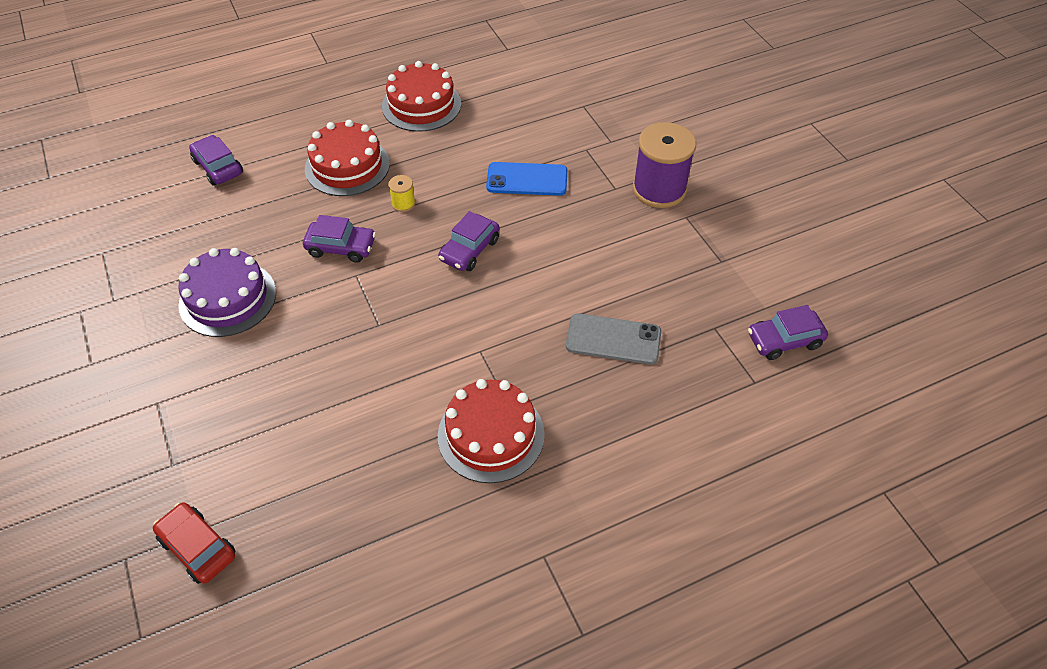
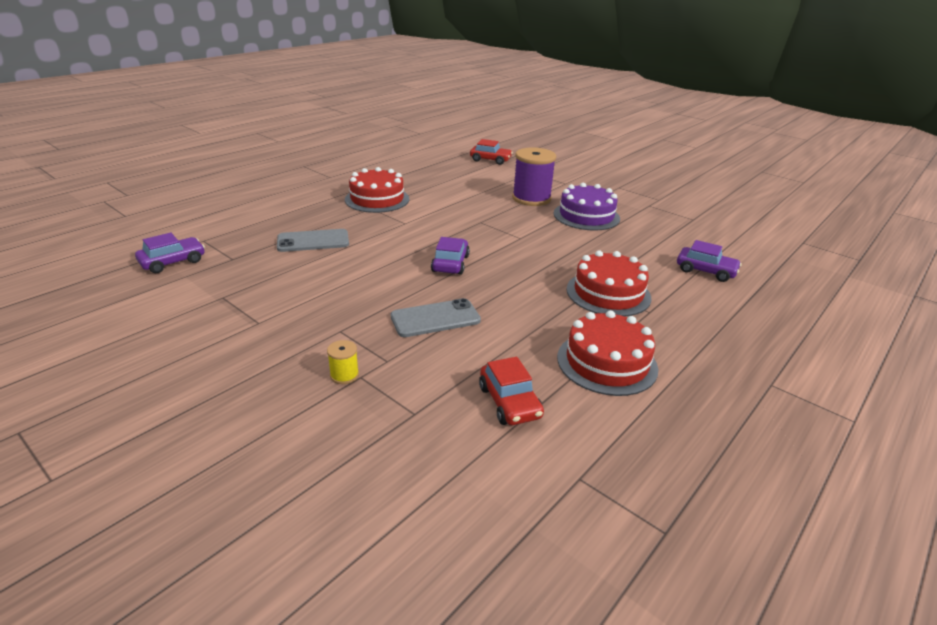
camera: 155 degrees right, 20 degrees down
(341, 247) = (547, 248): purple car -> none
(403, 203) = (531, 279): yellow spool -> yellow spool (344, 375)
(515, 96) = (509, 402): none -> red car
(527, 179) = (435, 319): blue phone -> grey phone
(659, 189) = (290, 340): purple spool -> purple spool (531, 198)

